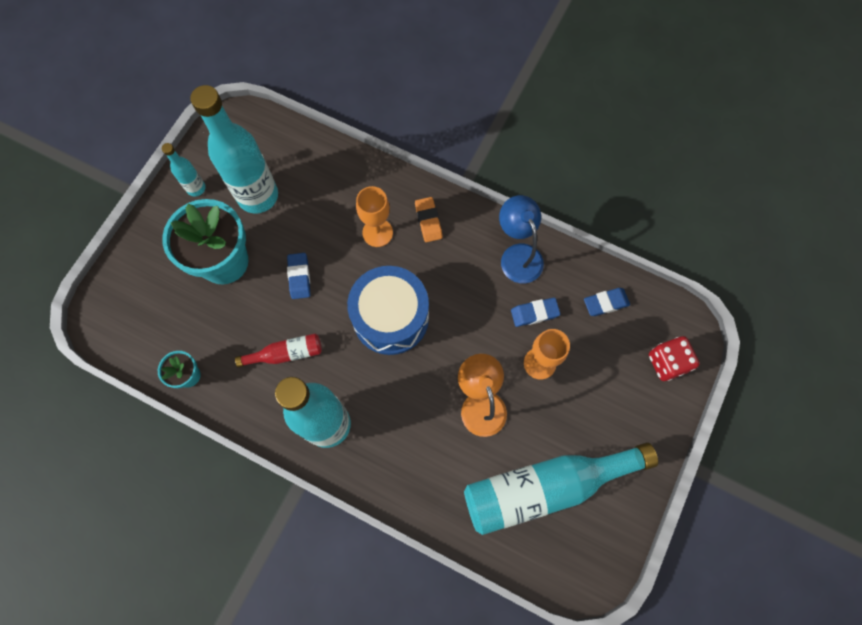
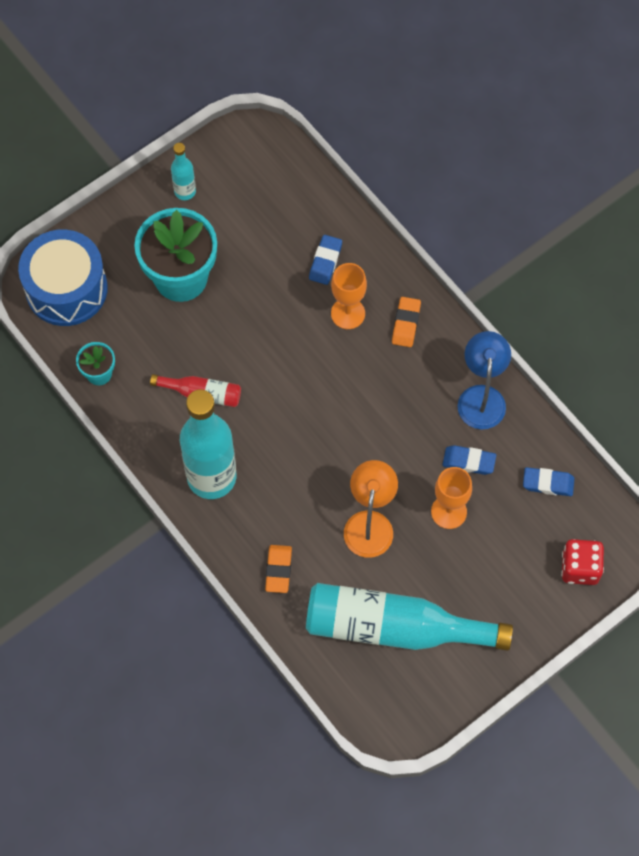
camera: 25 degrees right, 5 degrees down
(258, 196) = (243, 225): turquoise bottle -> none
(299, 277) = (248, 325): blue eraser -> blue eraser (325, 262)
(390, 317) = (321, 403): blue drum -> blue drum (66, 289)
(423, 482) = (278, 570): none -> orange eraser

